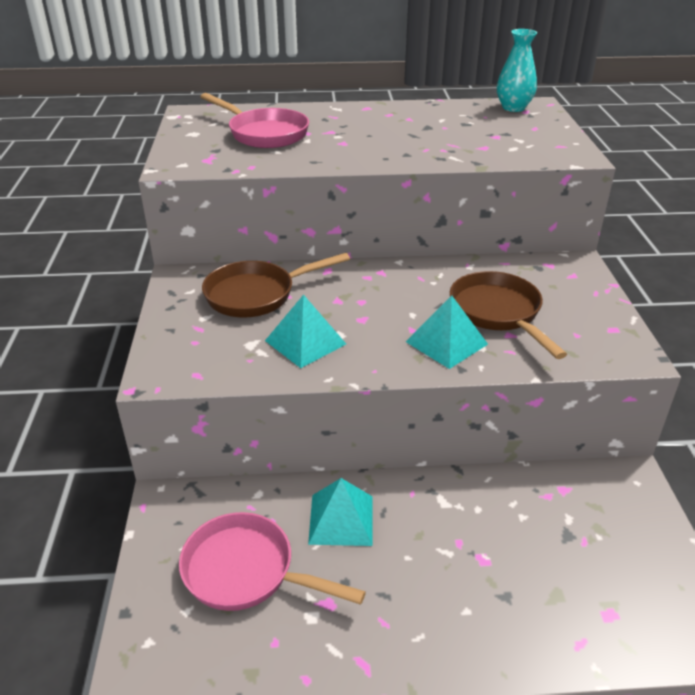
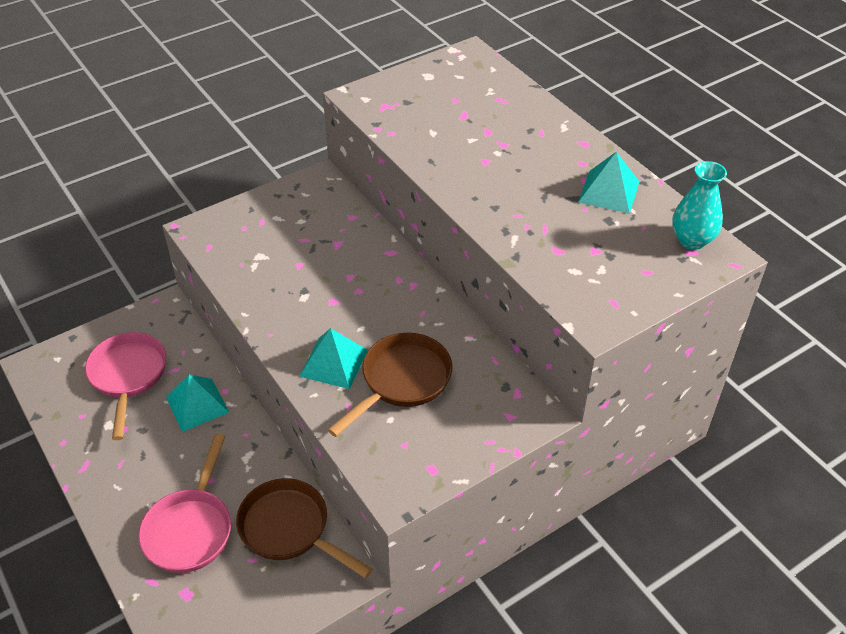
camera: 60 degrees right, 10 degrees up
(257, 294) = (325, 229): brown pan -> brown pan (290, 529)
(264, 133) = (463, 111): pink pan -> pink pan (190, 528)
(305, 342) = (281, 283): turquoise pyramid -> turquoise pyramid (609, 191)

